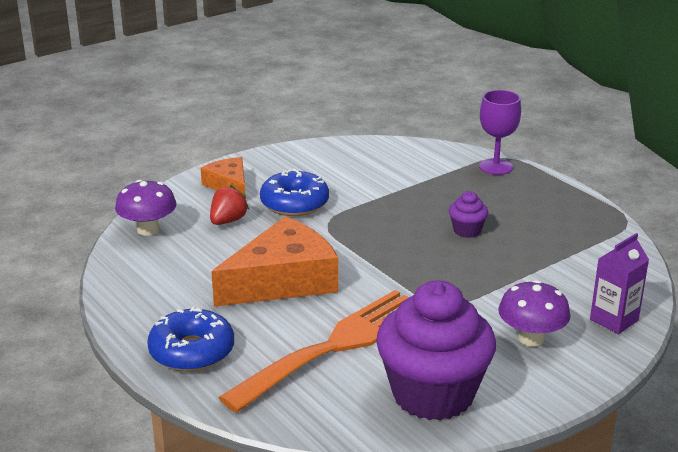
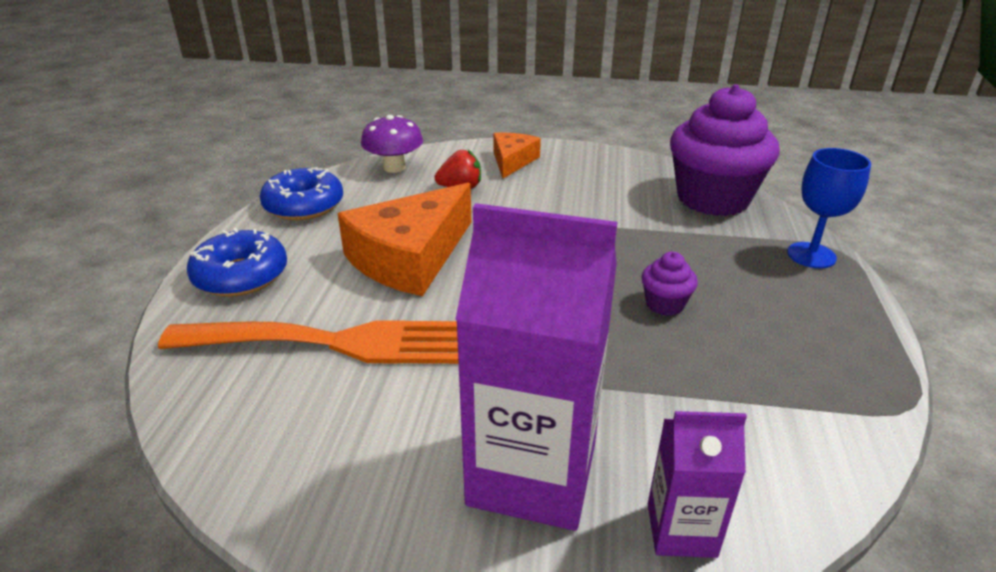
camera: 45 degrees right, 5 degrees up
(283, 280) = (410, 257): orange cheese -> orange cheese turned 120 degrees clockwise
(294, 203) = (538, 198): blue donut -> blue donut (304, 205)
(433, 394) = (323, 459): purple cupcake -> purple cupcake (713, 199)
(495, 167) = (811, 255): purple goblet -> blue goblet
(531, 338) = (532, 474): purple mushroom -> purple carton

